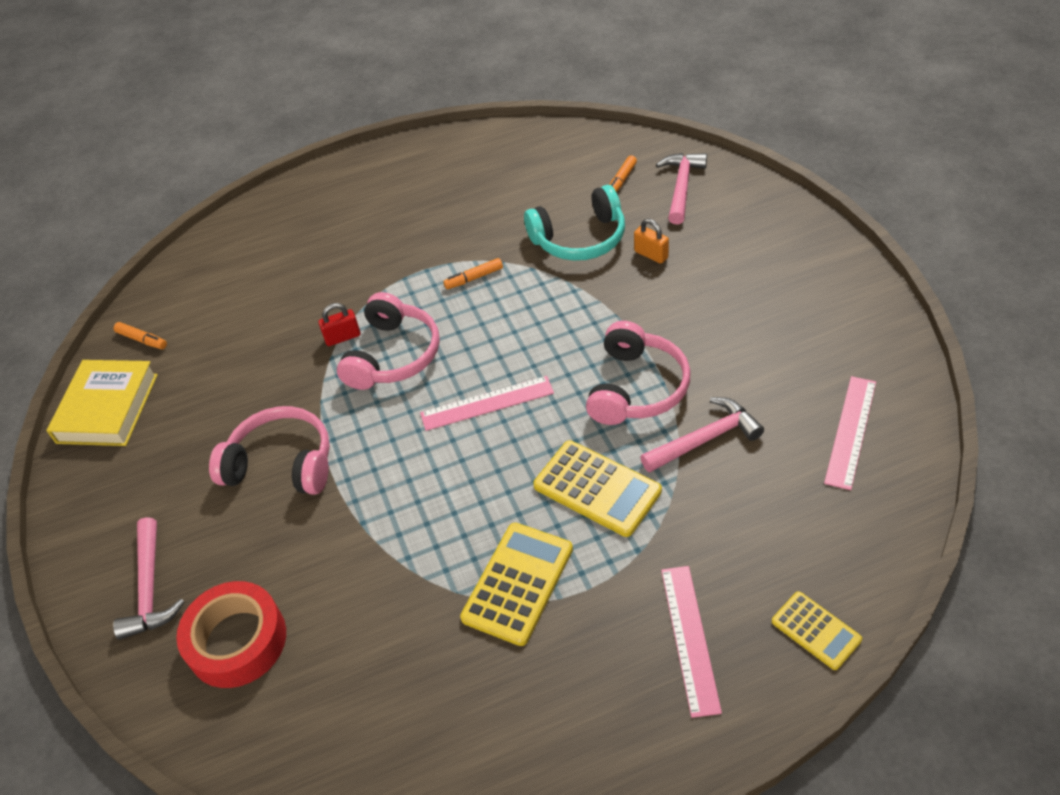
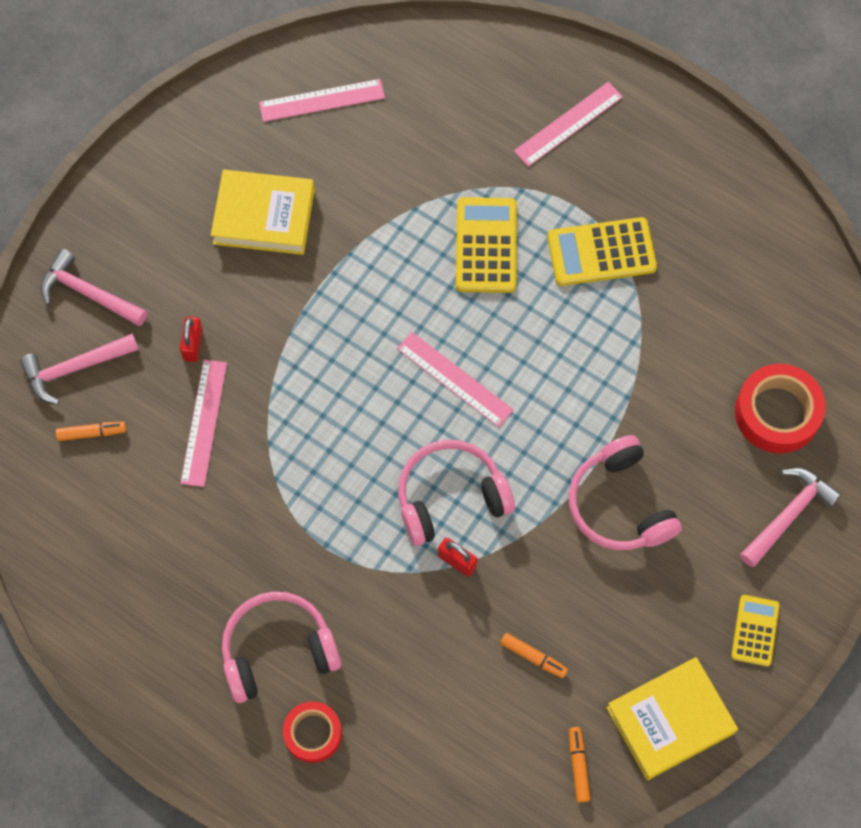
camera: 130 degrees left, 20 degrees up
(311, 216) = (313, 733): none -> red tape
(474, 278) = (312, 490): orange marker -> orange marker (533, 657)
(580, 239) = (204, 422): turquoise headphones -> pink ruler
(637, 388) = (367, 270): pink headphones -> pink headphones (278, 650)
(651, 254) = (193, 345): orange padlock -> red padlock
(705, 439) = (390, 194): pink hammer -> pink hammer (88, 293)
(743, 339) = (264, 216): none -> yellow book
(816, 630) = (512, 55): yellow calculator -> yellow calculator (755, 630)

